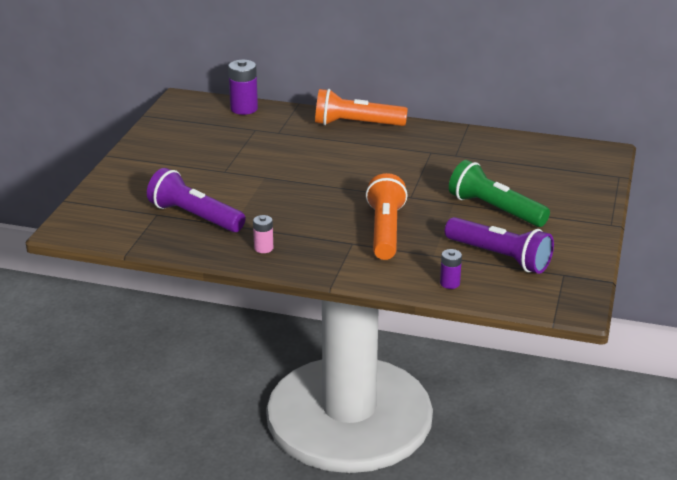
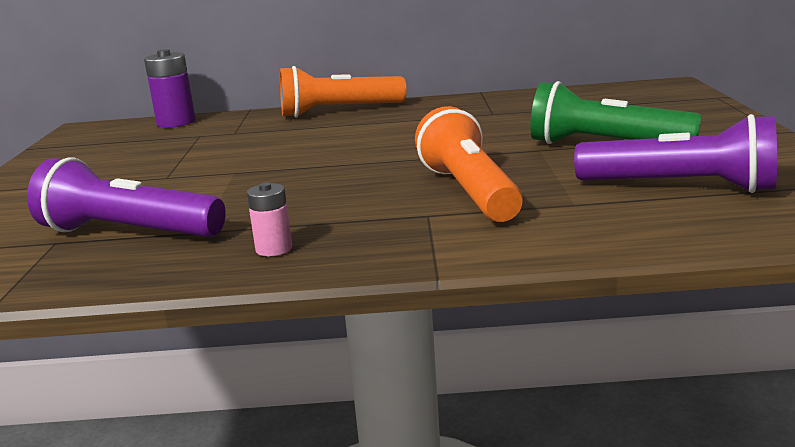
camera: 15 degrees left, 10 degrees down
(450, 283) = (645, 231): purple battery -> none

